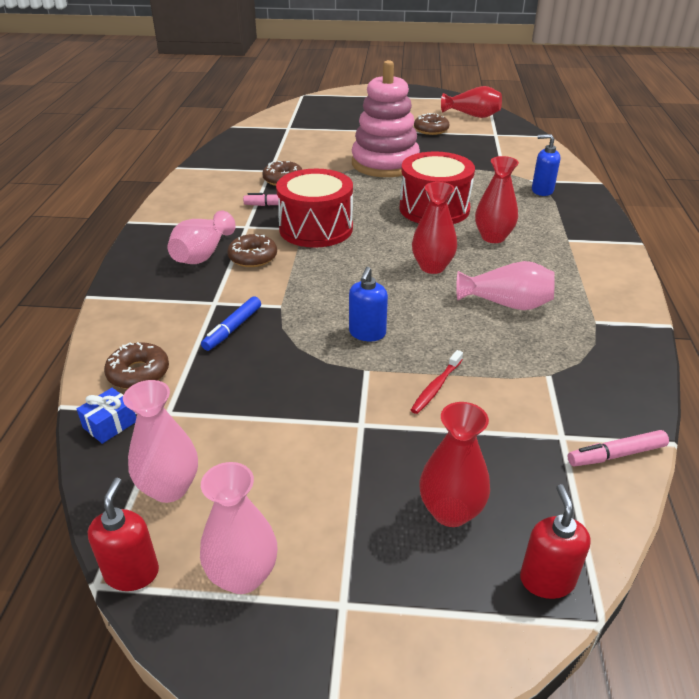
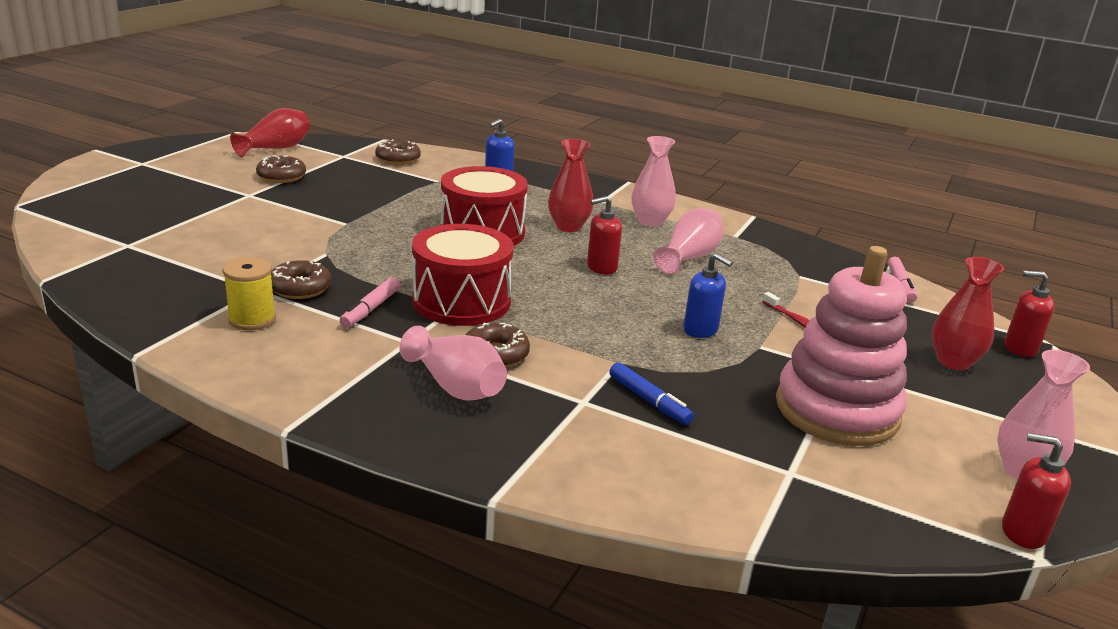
camera: 70 degrees left, 10 degrees down
(110, 424) = (801, 516): blue gift -> none
(138, 373) = (708, 481): brown donut -> brown donut (398, 159)
(169, 488) = (912, 491): pink vase -> pink vase (650, 221)
(234, 179) = (252, 319): none -> yellow spool
(385, 163) = (338, 223): pink stacking toy -> pink stacking toy (837, 410)
(432, 267) = (601, 268): red vase -> red soap dispenser

